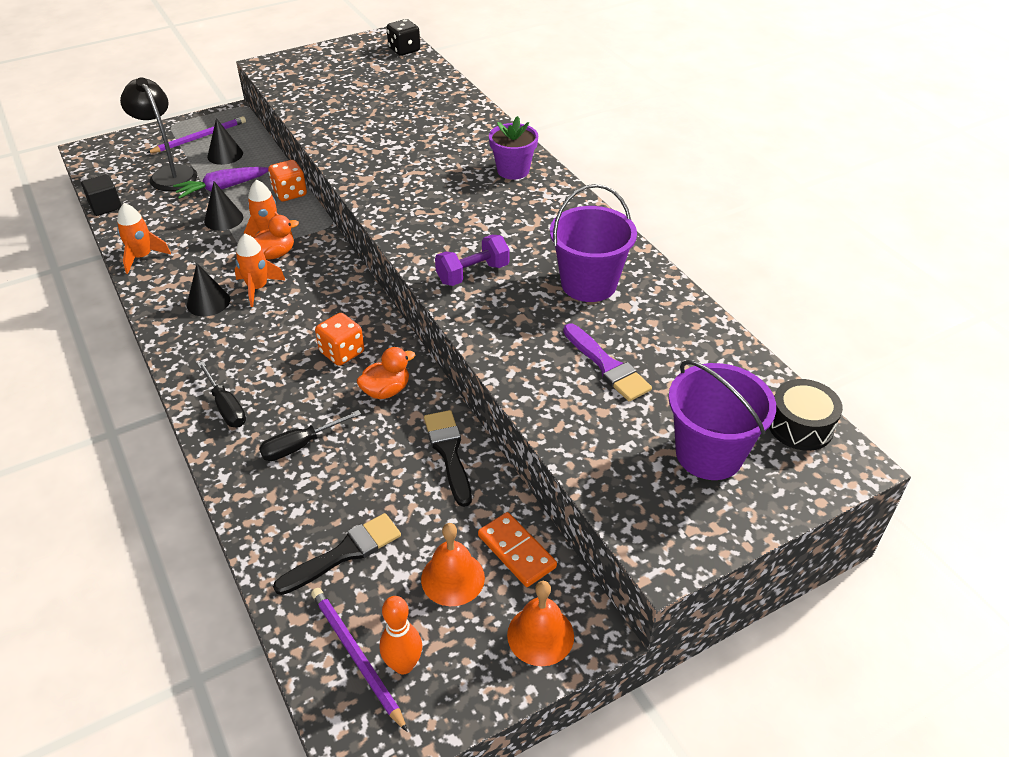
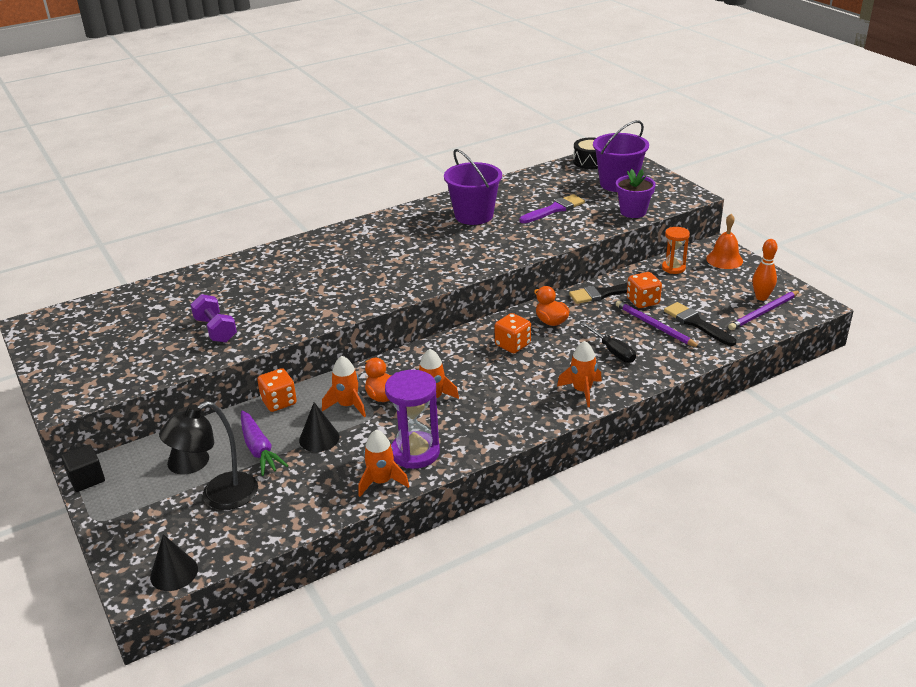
camera: 90 degrees left, 10 degrees down
(105, 206) = (279, 535): black cube -> black cube (86, 479)
(174, 277) = (415, 452): none -> purple hourglass
(200, 137) = (140, 488): purple pencil -> purple pencil (654, 326)
(208, 302) = (453, 424): black cone -> black cone (174, 573)
(226, 407) = (582, 391): black screwdriver -> orange rocket
(404, 50) = (73, 314): black dice -> none
(419, 495) = (643, 301): none -> orange dice
(452, 578) = (699, 286): orange bell -> none
(473, 274) = (464, 256): purple dumbbell -> purple dumbbell (216, 330)
(513, 170) = (326, 246): purple flower pot -> purple flower pot (633, 212)
(516, 551) = (673, 268): orange domino -> orange hourglass

